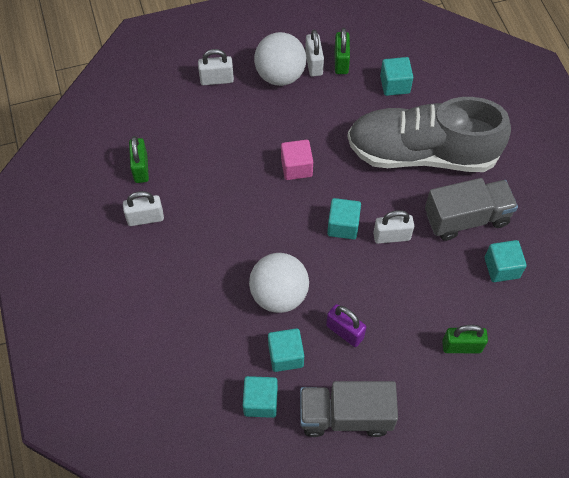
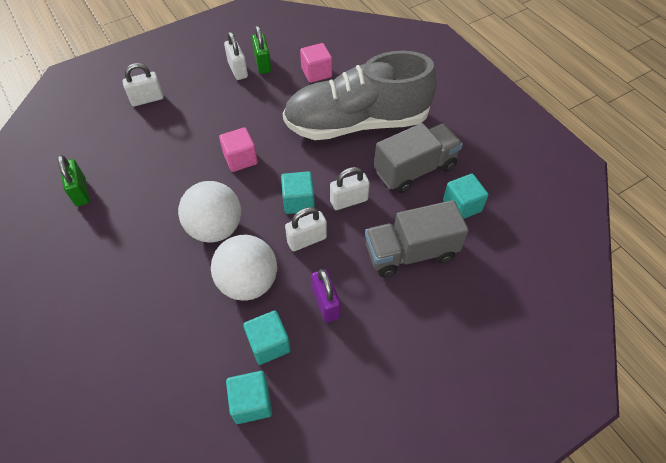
camera: 15 degrees left, 5 degrees down
(145, 218) = (91, 238): white padlock -> white padlock (307, 240)
(280, 75) = (208, 85): white ball -> white ball (215, 228)
(345, 332) = (326, 303): purple padlock -> purple padlock turned 45 degrees clockwise
(345, 416) = (349, 393): grey truck -> grey truck (410, 252)
(395, 84) = (316, 73): turquoise cube -> pink cube
(461, 346) = (448, 289): green padlock -> none

